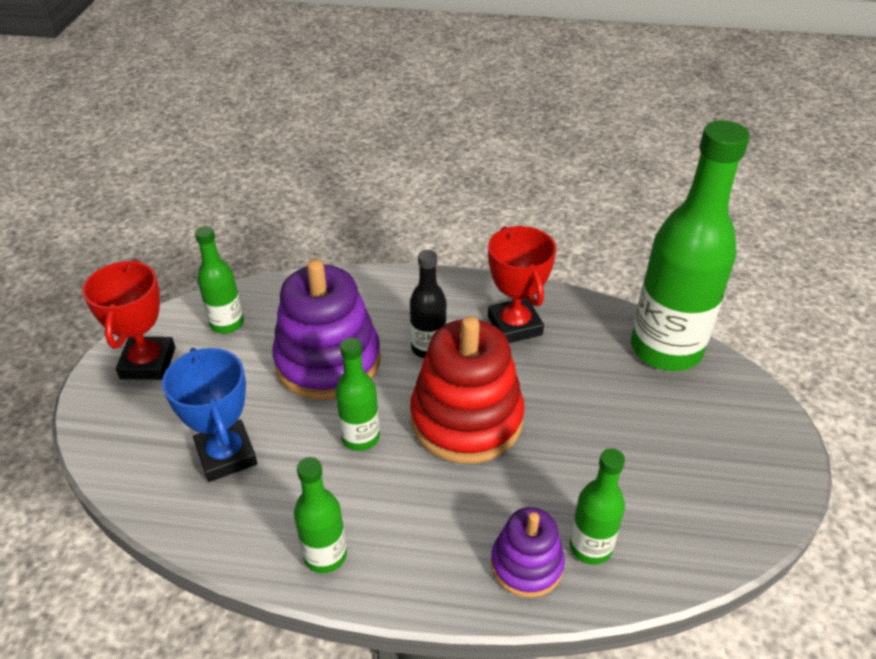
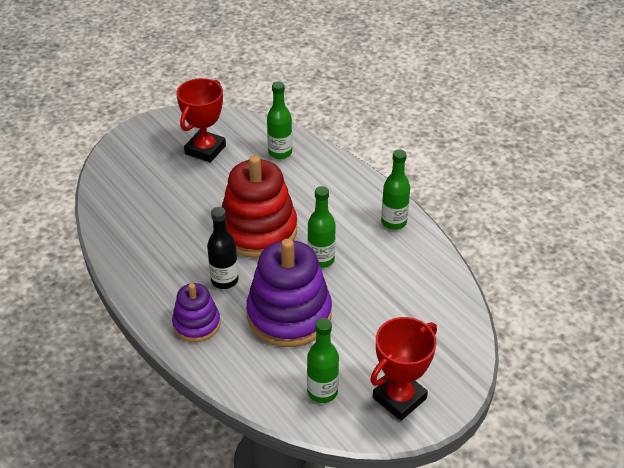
camera: 135 degrees left, 0 degrees up
(226, 455) = (399, 300): blue trophy -> none
(514, 325) = (160, 258): red trophy -> red trophy (205, 150)
(526, 564) = (313, 164): purple stacking toy -> purple stacking toy (196, 324)
(666, 349) = (112, 191): green bottle -> none

